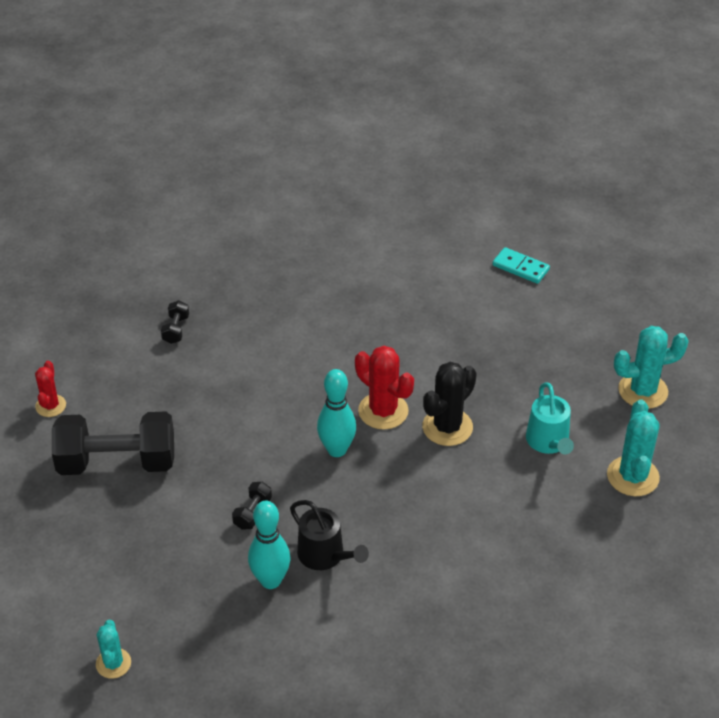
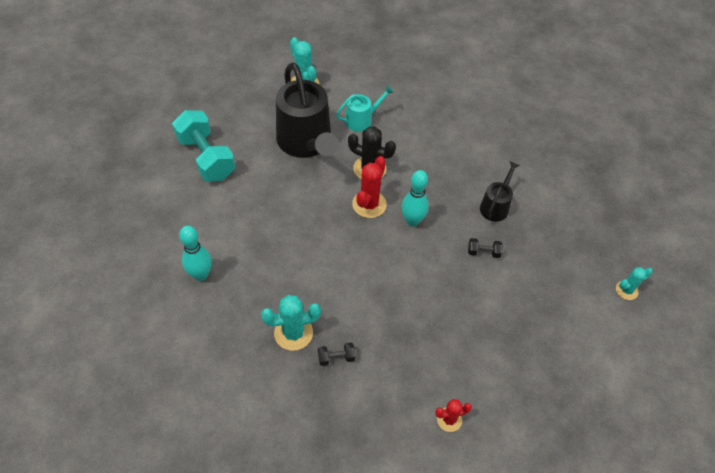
camera: 110 degrees left, 10 degrees up
(117, 462) = (480, 348): black dumbbell -> none
(270, 580) = (527, 228): turquoise bowling pin -> turquoise bowling pin (201, 275)
(520, 267) = (206, 158): turquoise domino -> turquoise dumbbell
(520, 369) = (306, 142): none -> black watering can
(632, 476) = (372, 82): turquoise cactus -> turquoise cactus (293, 333)

